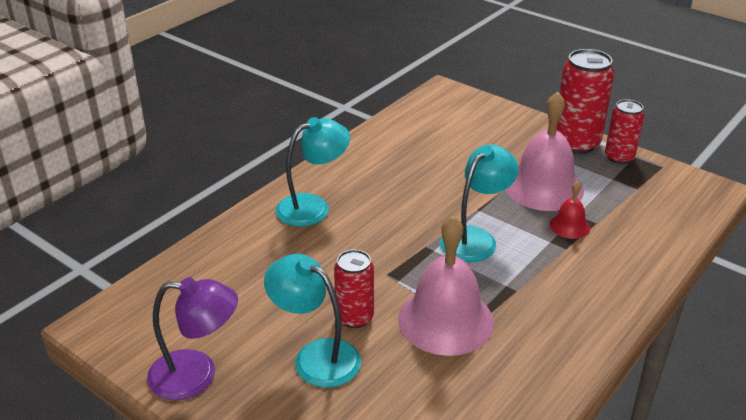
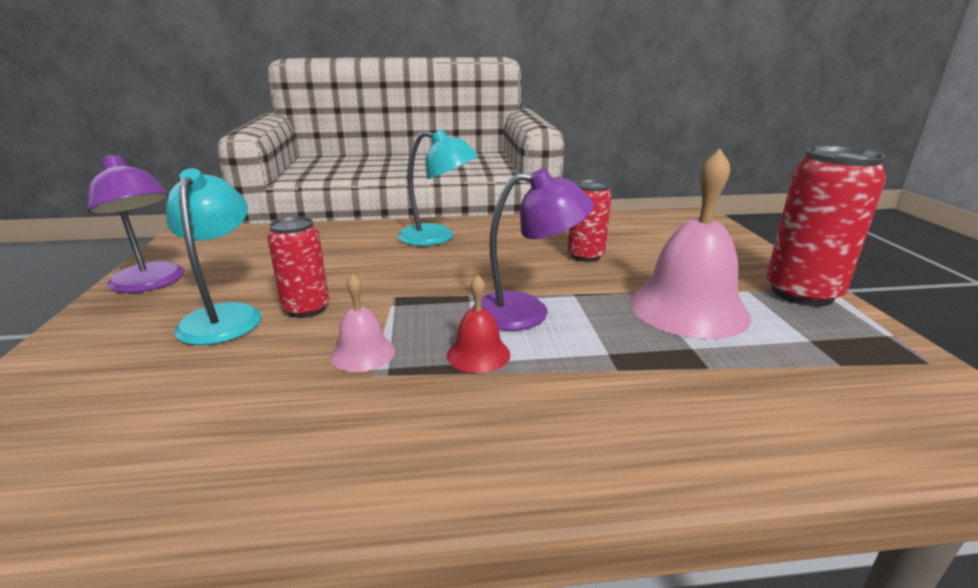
camera: 45 degrees right, 10 degrees down
(445, 320) = (363, 353): pink bell -> pink bell, size x0.48
(475, 238) = (527, 311): turquoise lamp -> purple lamp
(569, 226) = (662, 352): red bell -> red bell (478, 354)
(619, 157) = (855, 326): red can -> red can (585, 256)

